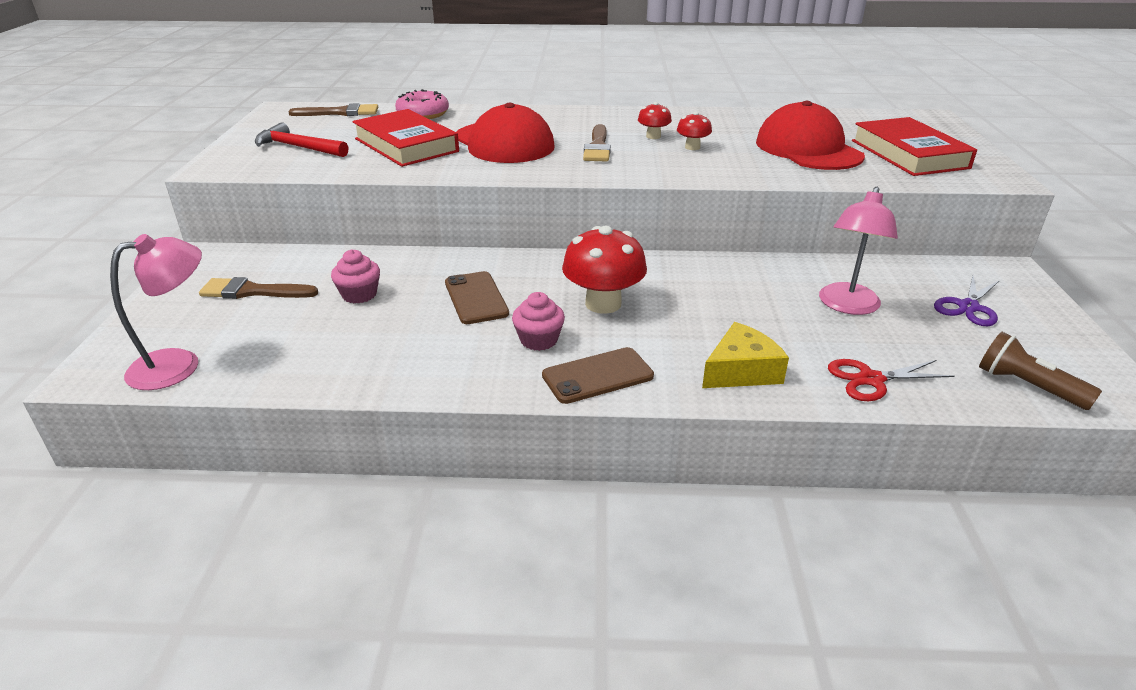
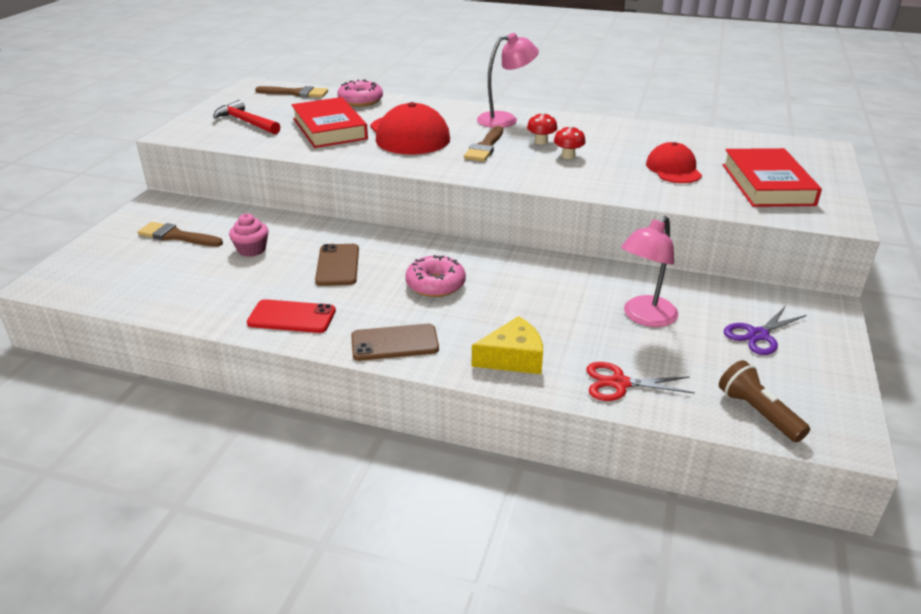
camera: 15 degrees right, 0 degrees up
(179, 365) = (101, 285): pink lamp -> pink lamp (505, 119)
(455, 365) = (292, 317): none -> red phone
(539, 340) = (366, 307): pink cupcake -> none
(603, 304) = (435, 284): red mushroom -> pink donut
(808, 149) = (673, 169): red cap -> red cap, size x0.61

